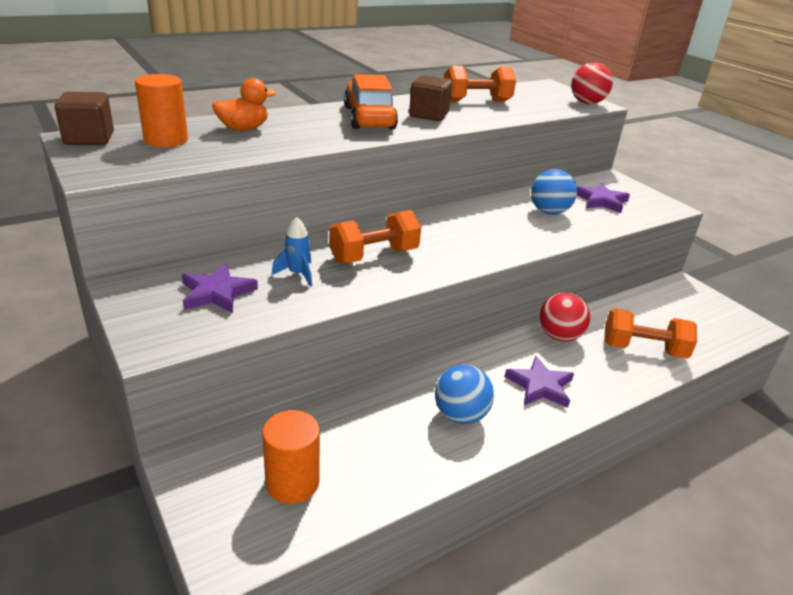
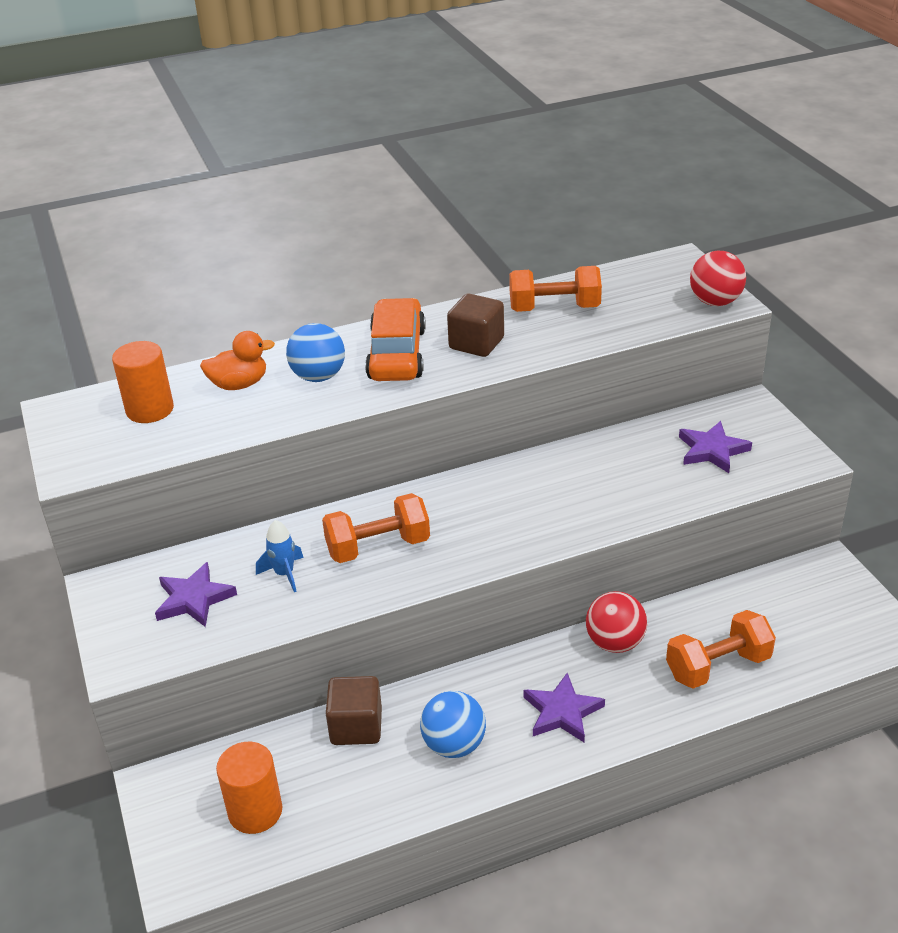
camera: 15 degrees right, 5 degrees up
(89, 139) = (70, 411): brown cube -> brown cube (356, 727)
(549, 212) = (628, 472): blue ball -> blue ball (318, 376)
(643, 349) = (718, 666): orange dumbbell -> orange dumbbell turned 45 degrees counterclockwise

